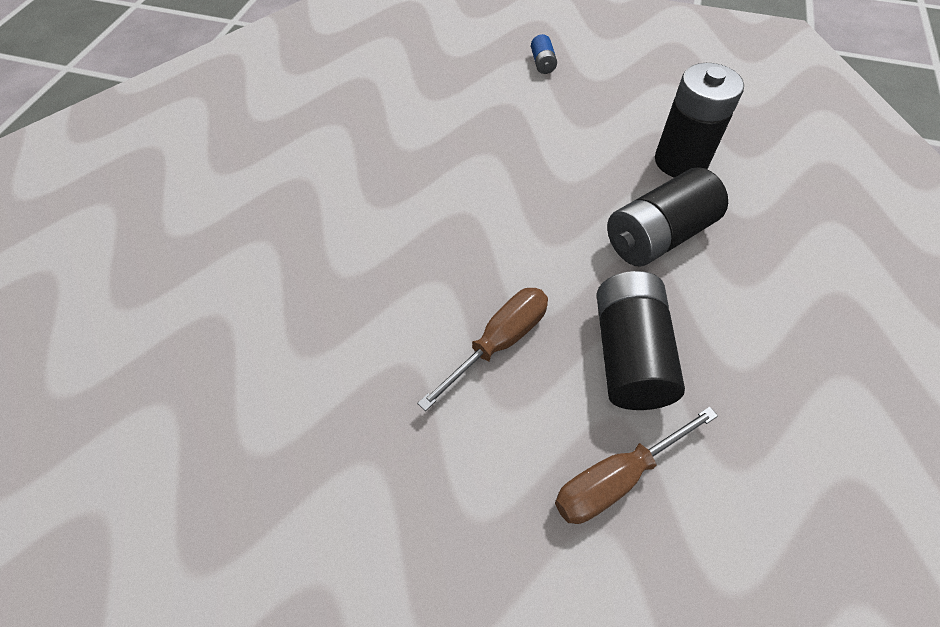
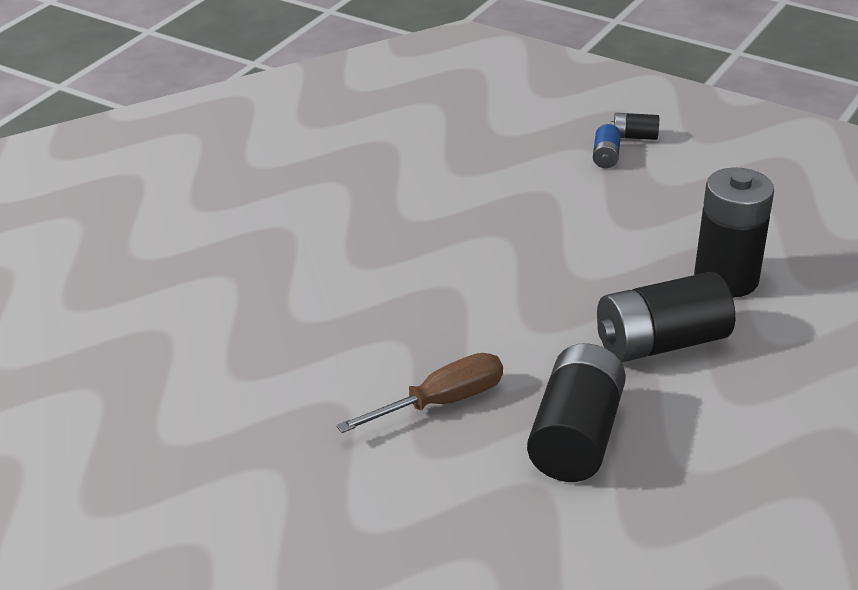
camera: 15 degrees right, 20 degrees down
(557, 42) = (634, 136): none -> black battery
(616, 479) = (513, 528): brown screwdriver -> none

